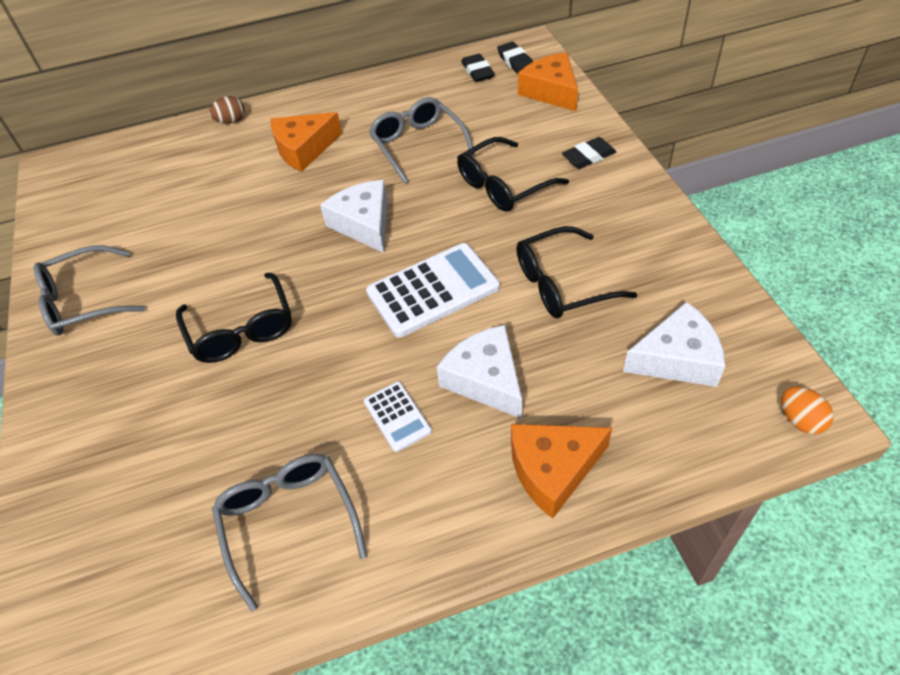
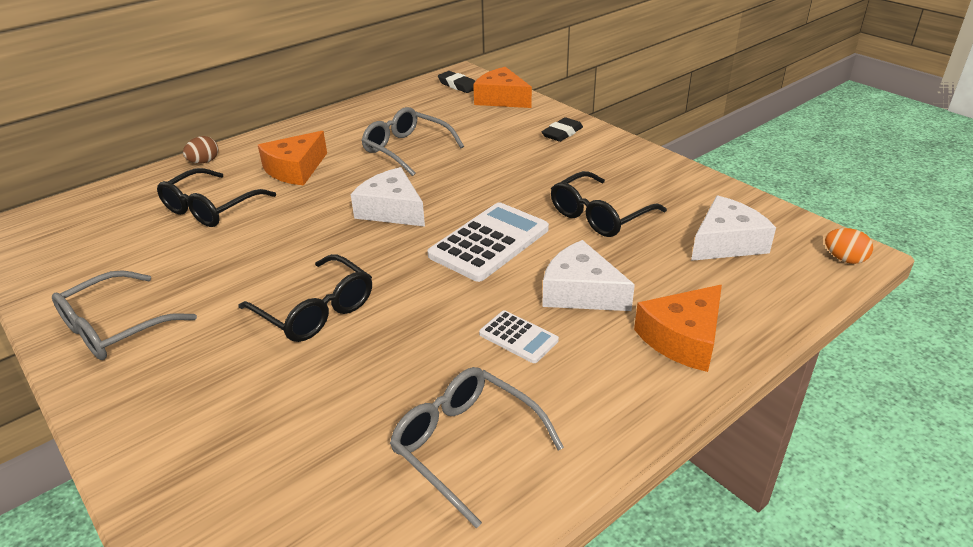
camera: 25 degrees left, 15 degrees down
(477, 71) = (428, 95): black eraser -> none
(503, 185) = (503, 163): black glasses -> black glasses (211, 208)

